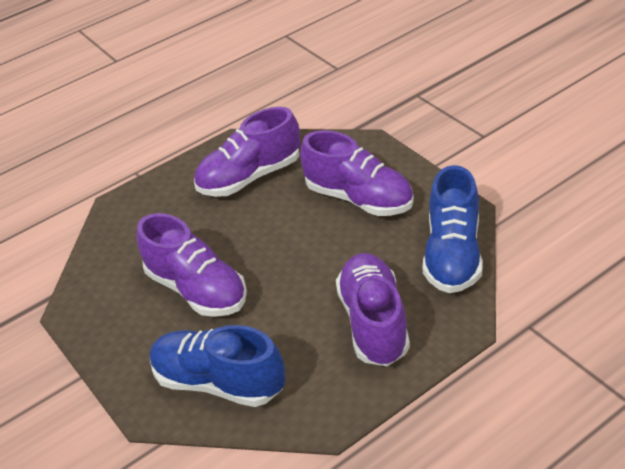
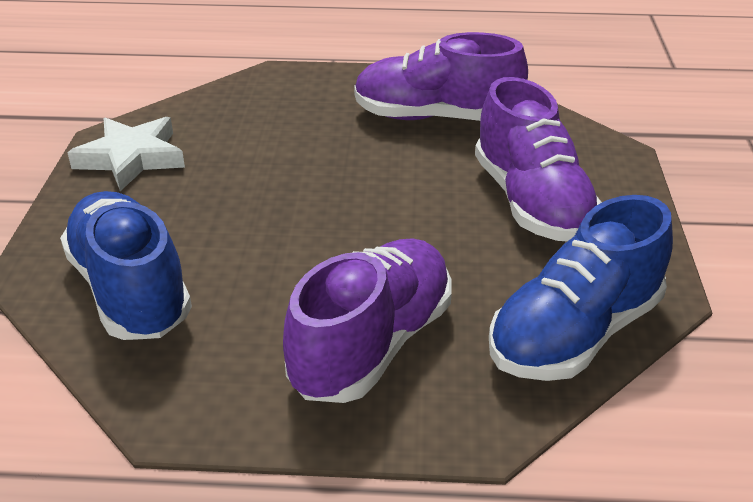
camera: 35 degrees right, 5 degrees down
(105, 313) = (131, 158): none -> white star
(197, 289) = (238, 189): purple shoe -> none

